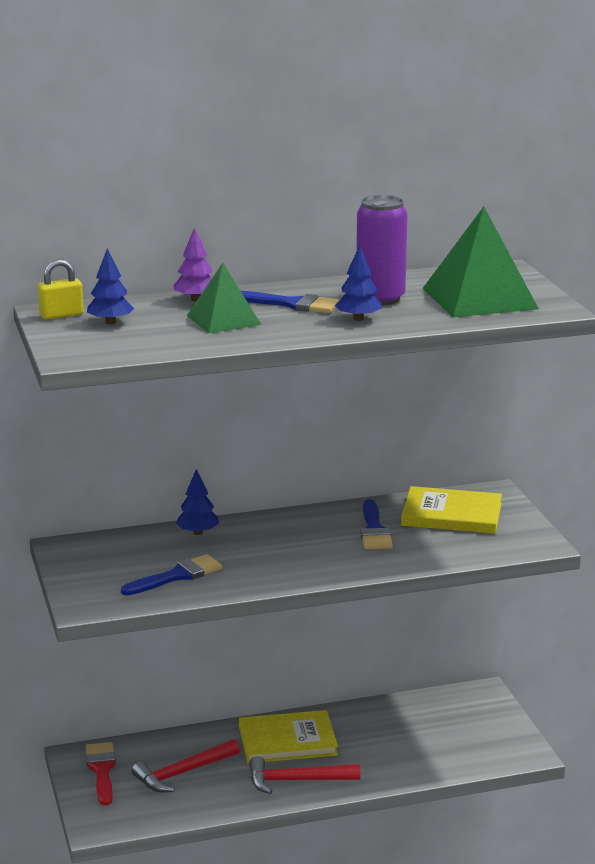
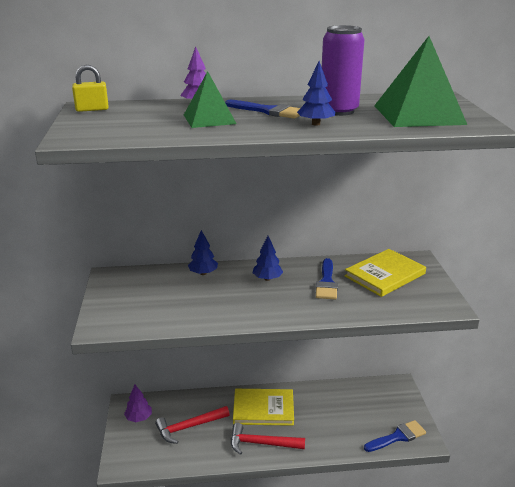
camera: 10 degrees right, 5 degrees up
(102, 770) = (139, 418): red brush -> purple tree
(110, 322) = (123, 116): blue tree -> blue tree (267, 279)
(177, 576) = (175, 308): blue brush -> blue brush (398, 437)
(451, 514) = (384, 275): yellow book -> yellow book turned 60 degrees counterclockwise

